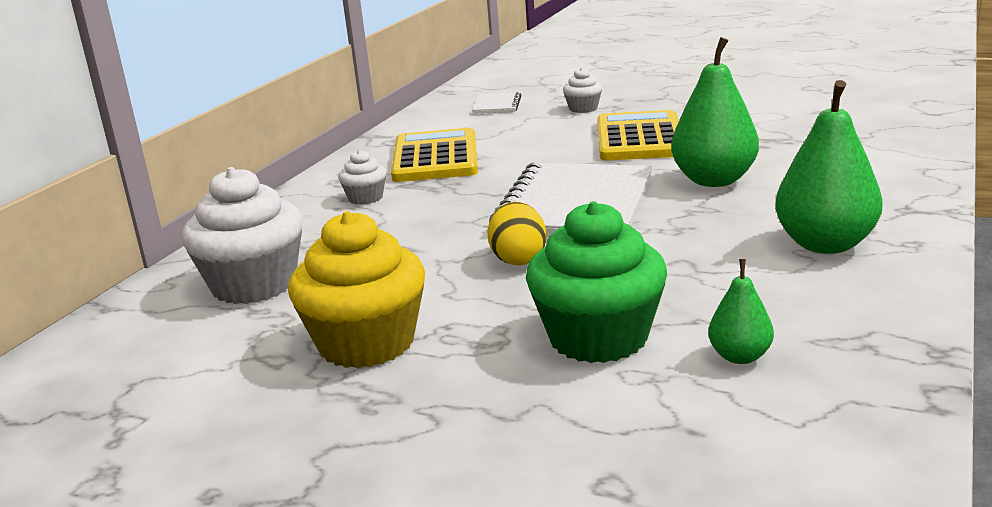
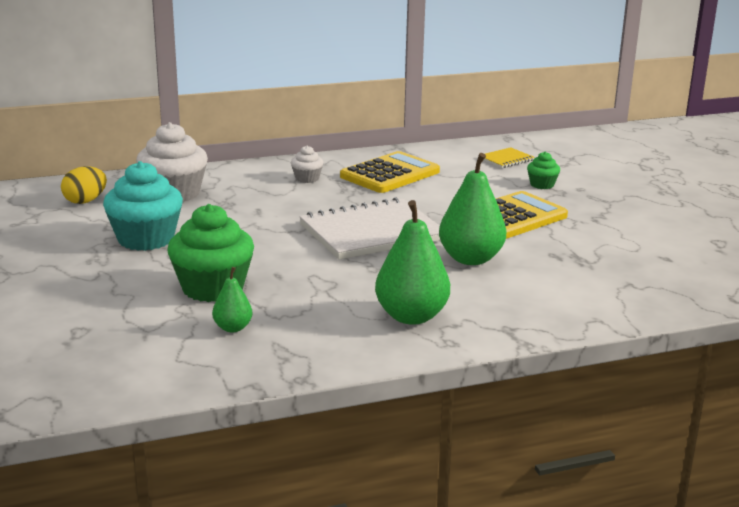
camera: 45 degrees right, 0 degrees up
(366, 343) = (146, 239): yellow cupcake -> turquoise cupcake
(497, 105) = (506, 159): white notebook -> yellow notebook
(518, 259) = (280, 241): yellow egg -> yellow egg (85, 201)
(583, 108) = (542, 185): white cupcake -> green cupcake

